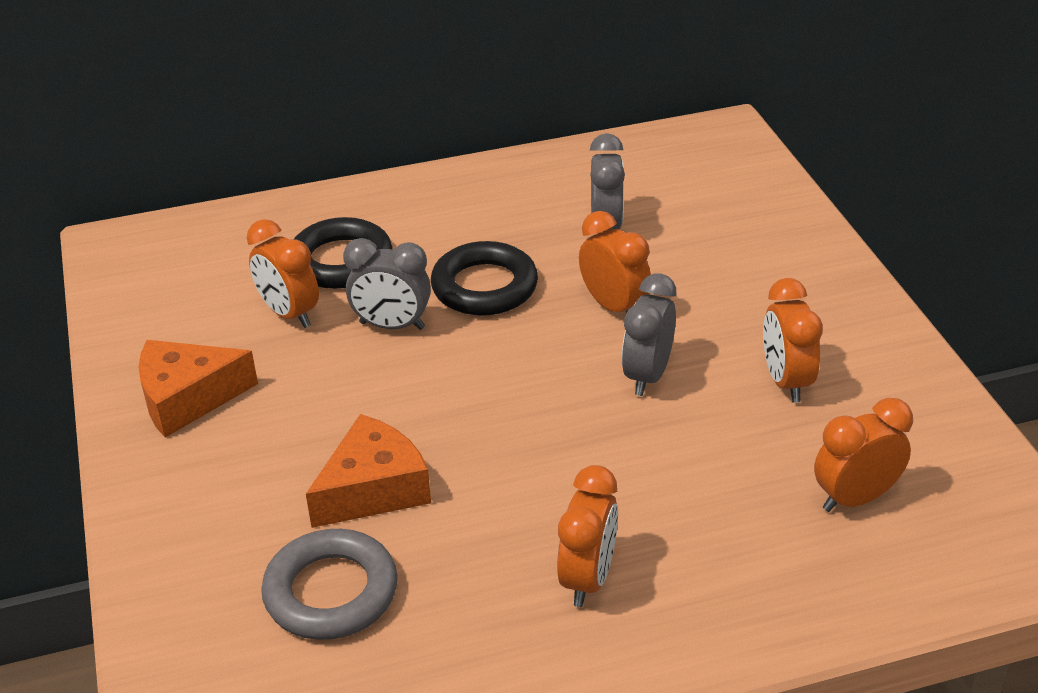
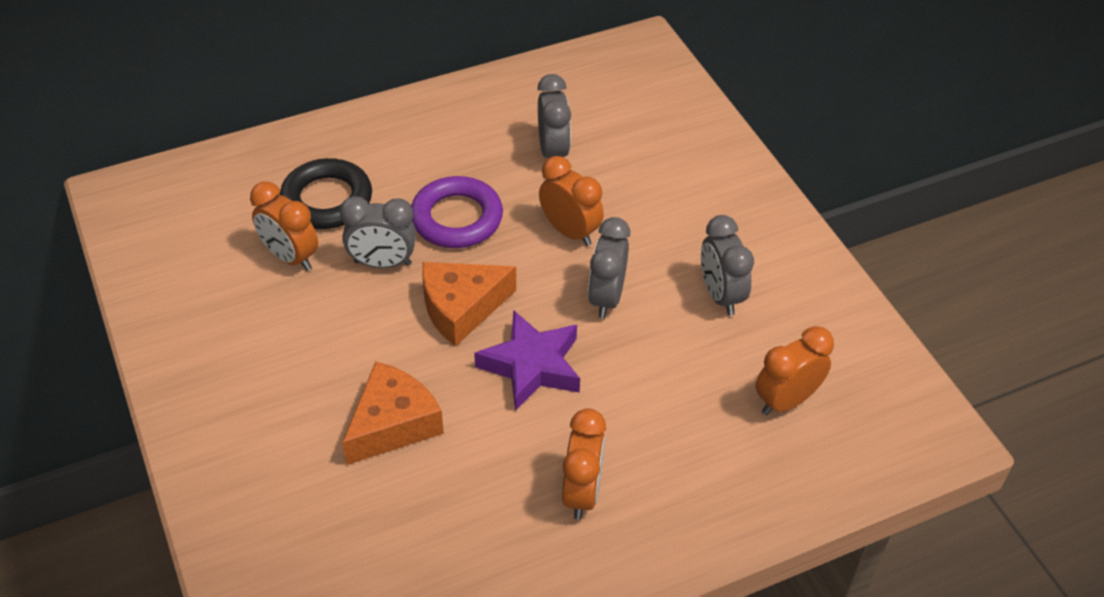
camera: 10 degrees left, 10 degrees up
(187, 398) = (216, 348): orange cheese -> orange cheese (461, 308)
(331, 592) = (373, 523): grey ring -> none
(484, 286) = (457, 218): black ring -> purple ring
(547, 440) = (532, 366): none -> purple star
(786, 381) = (720, 295): orange clock -> grey clock

